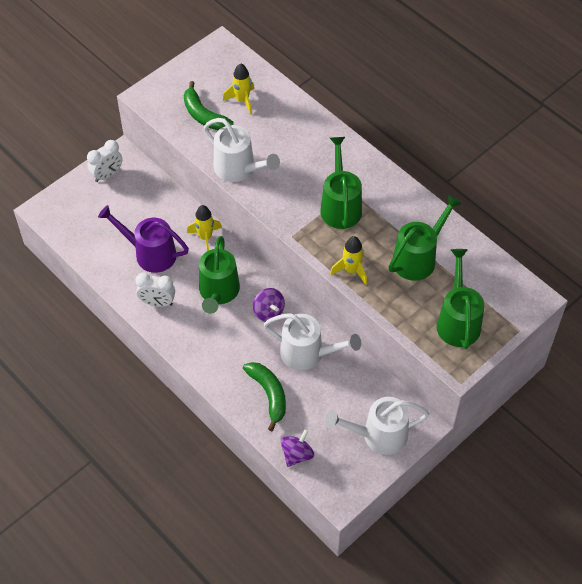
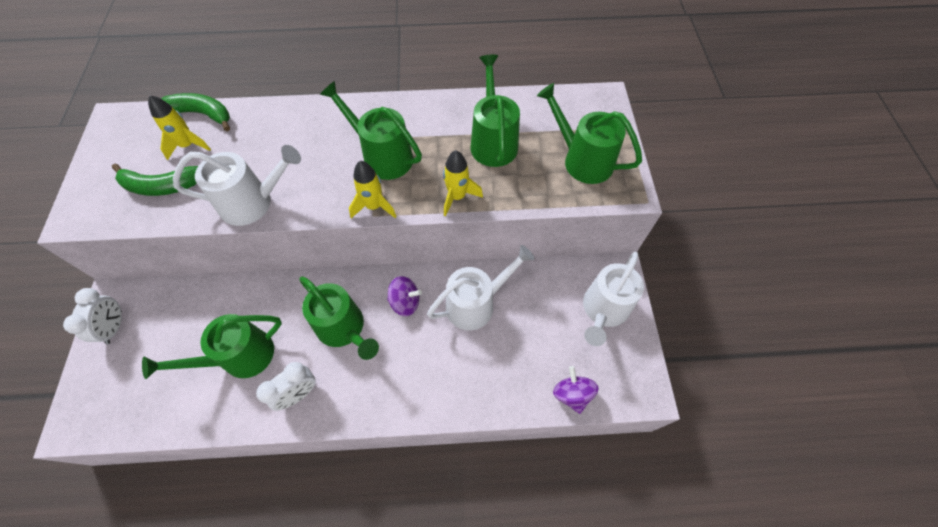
camera: 50 degrees left, 5 degrees up
(150, 253) = (239, 357): purple watering can -> green watering can
(205, 237) = (278, 295): yellow rocket -> yellow rocket (374, 206)
(269, 394) = (489, 369): green banana -> green banana (201, 114)

